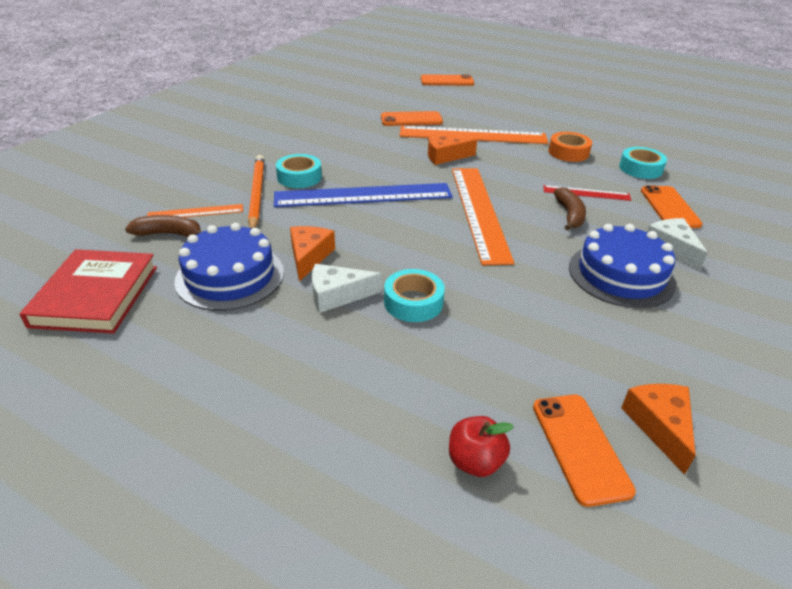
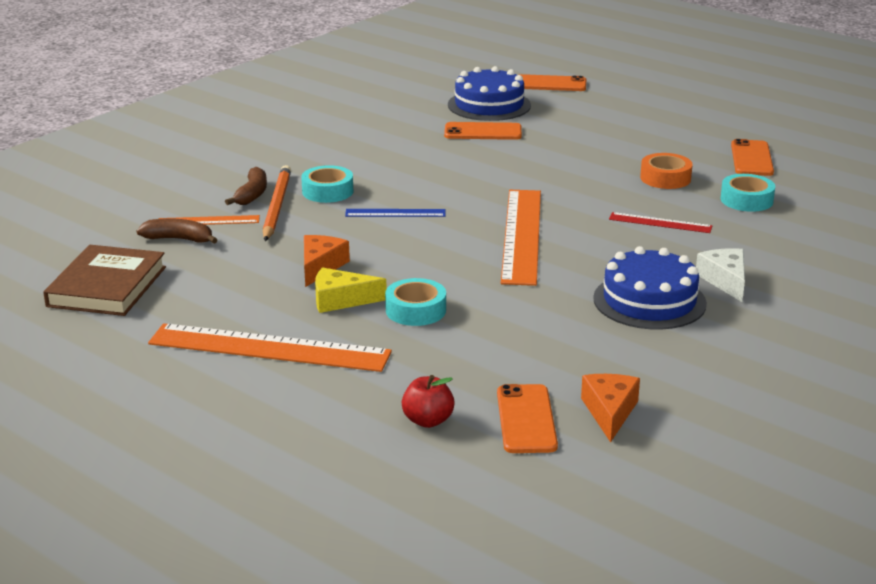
camera: 10 degrees right, 10 degrees down
(96, 295) = (107, 286): red book -> brown book
(230, 276) = (237, 279): blue cake -> blue cake (489, 105)
(337, 295) = (341, 300): white cheese -> yellow cheese
(363, 195) = (395, 213): blue ruler -> blue ruler, size x0.49
(445, 156) = (507, 176): orange cheese -> none
(473, 135) = (553, 154): orange ruler -> orange ruler (269, 348)
(569, 215) = (626, 243): brown banana -> brown banana (252, 194)
(669, 207) = (753, 242): orange phone -> orange phone (752, 159)

